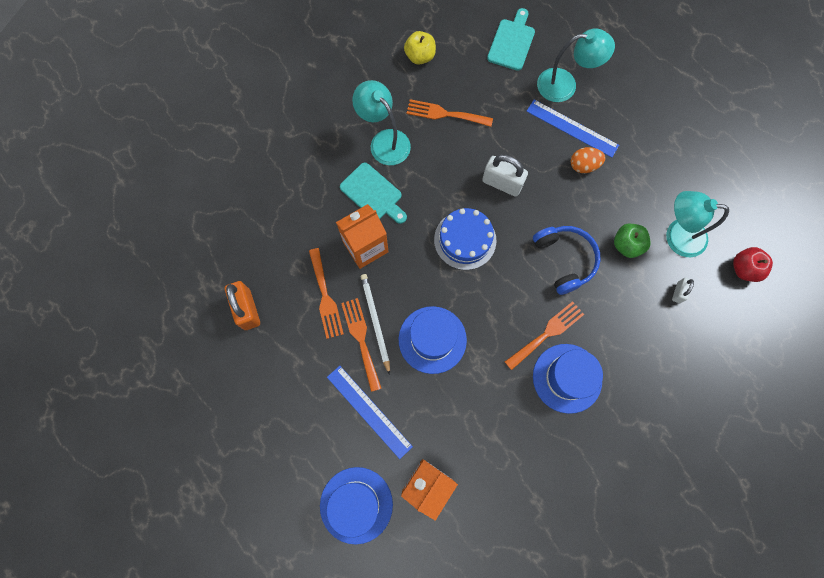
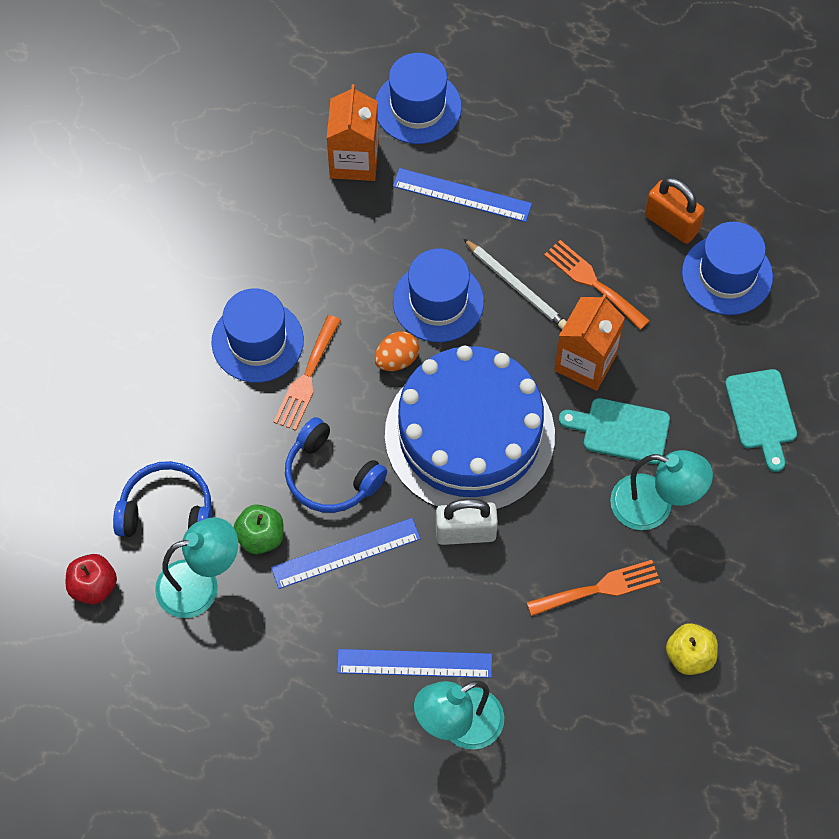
camera: 150 degrees right, 10 degrees down
(239, 255) = (727, 275): none -> blue hat
(361, 339) = (520, 260): orange fork -> none
(465, 240) = (469, 434): blue cake -> blue cake, size x1.90
(512, 42) = (574, 753): turquoise cutting board -> turquoise cutting board (761, 414)
(579, 209) = (345, 553): none -> blue ruler
(583, 165) = (370, 616): orange egg -> orange egg (396, 360)
(678, 292) = (167, 510): white padlock -> blue headphones

